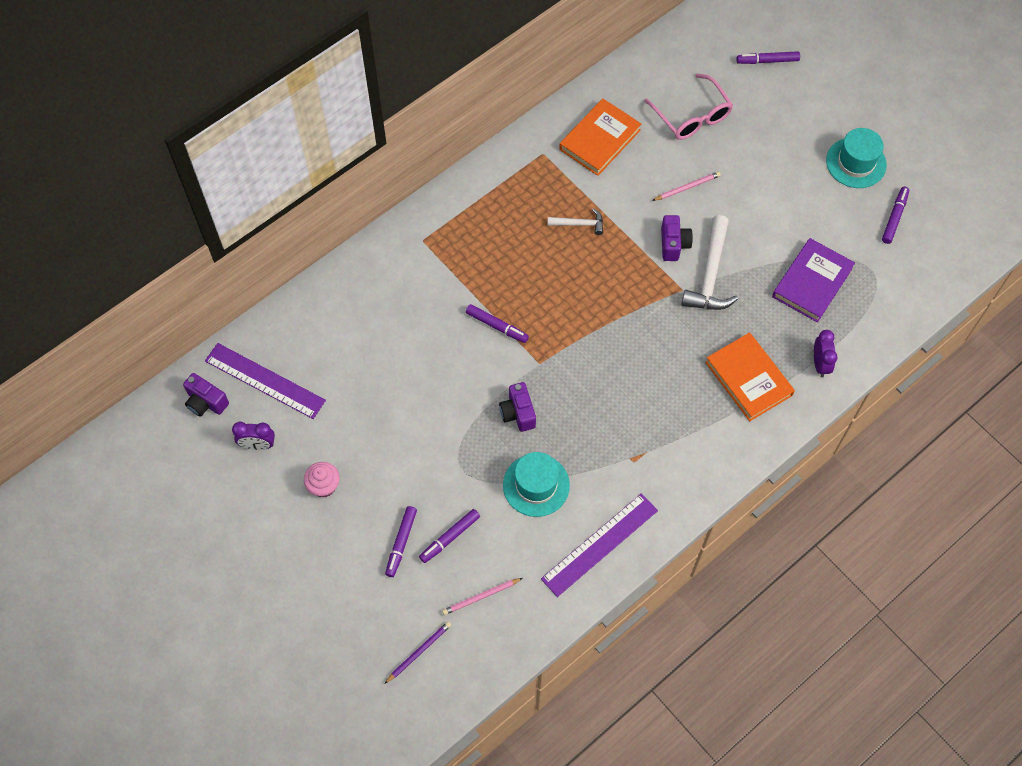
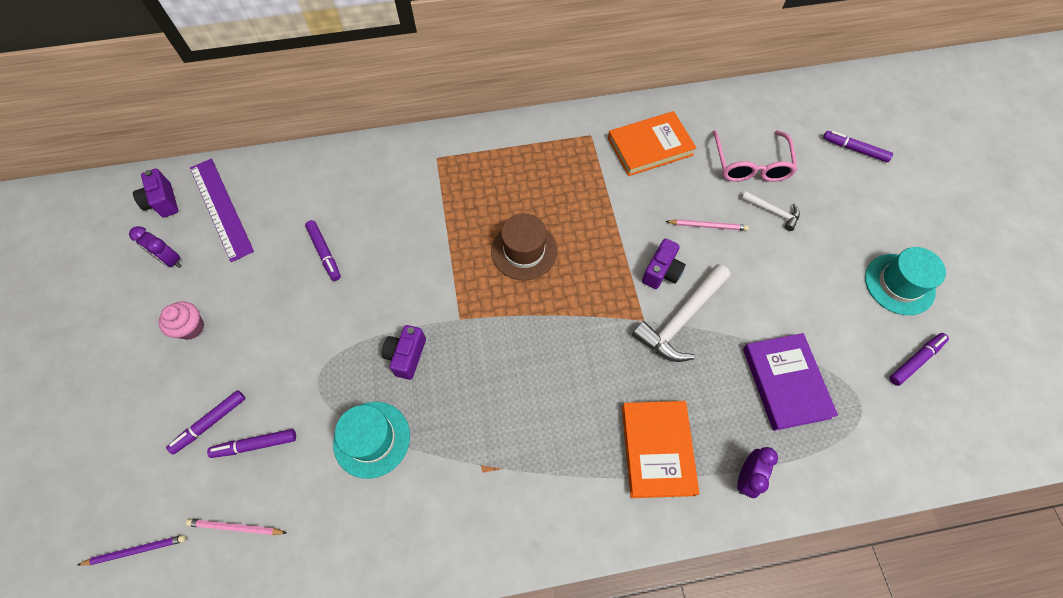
camera: 30 degrees right, 0 degrees up
(497, 326) = (446, 263): purple marker -> purple marker (324, 253)
(553, 283) = (524, 251): none -> brown hat
(579, 224) = (583, 210): white hammer -> white hammer (773, 212)
(600, 544) = (388, 544): purple ruler -> none
(812, 282) = (785, 382): purple book -> purple book turned 75 degrees counterclockwise

